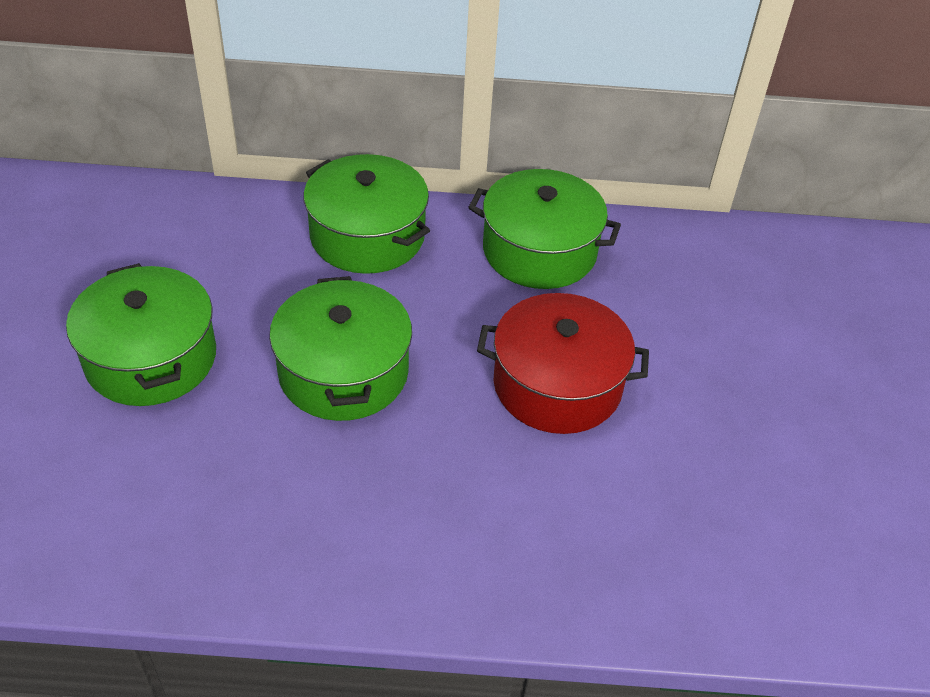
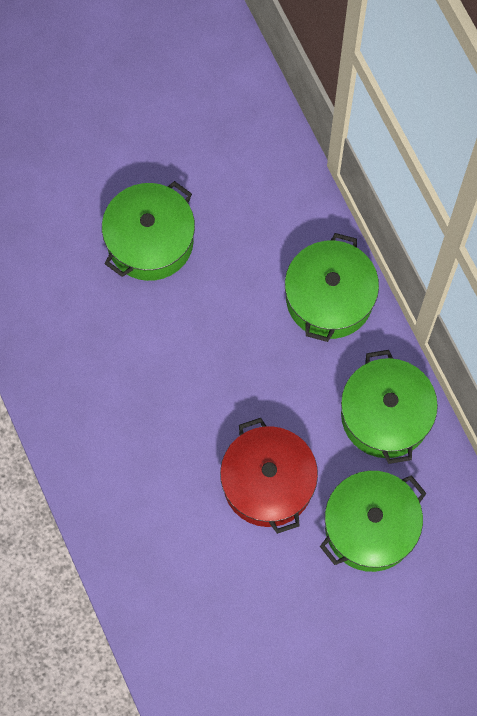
camera: 65 degrees right, 25 degrees up
(343, 372) = (203, 353): green pot -> green pot (370, 526)

